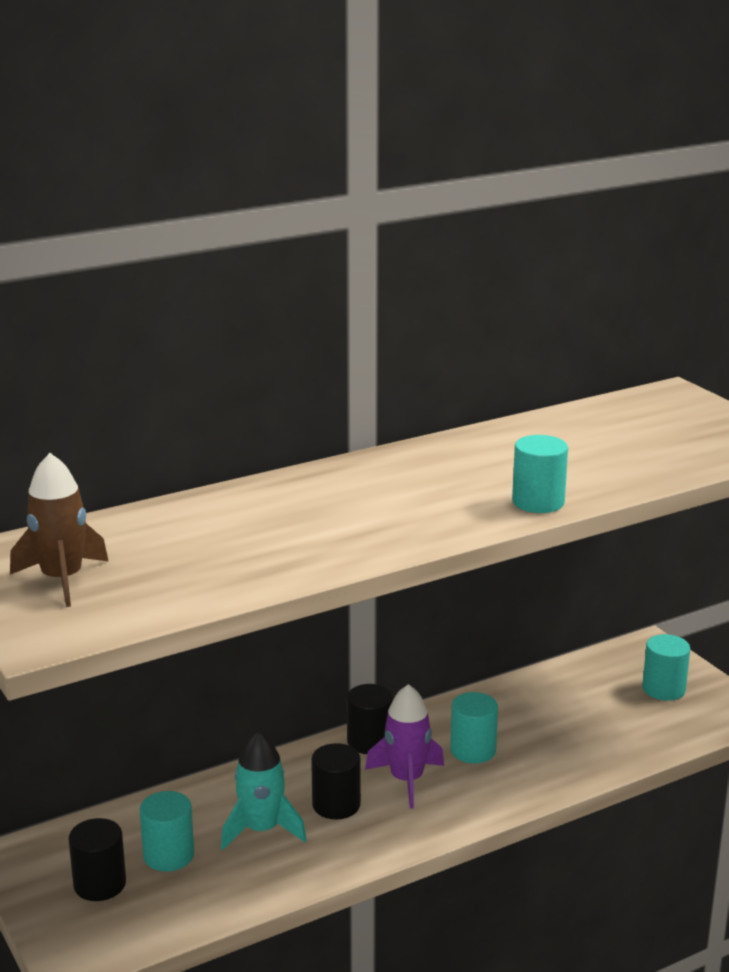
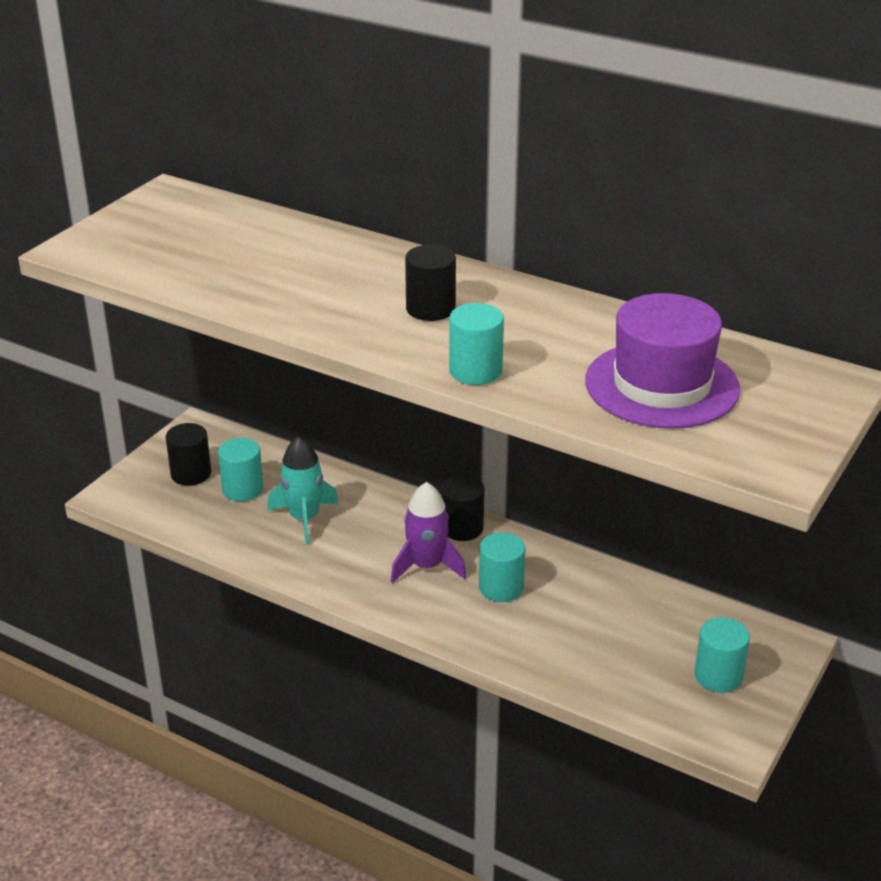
camera: 60 degrees right, 10 degrees up
(62, 580) = (157, 228): brown rocket -> none
(336, 805) = (363, 542): black cylinder -> black cylinder (430, 309)
(627, 444) = (662, 385): none -> purple hat

